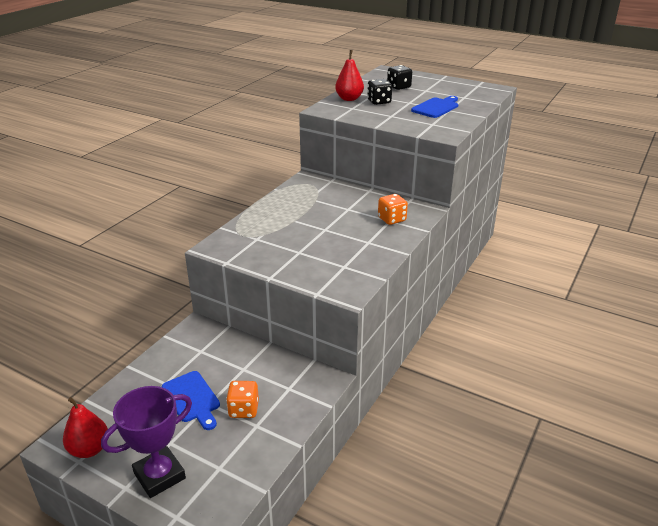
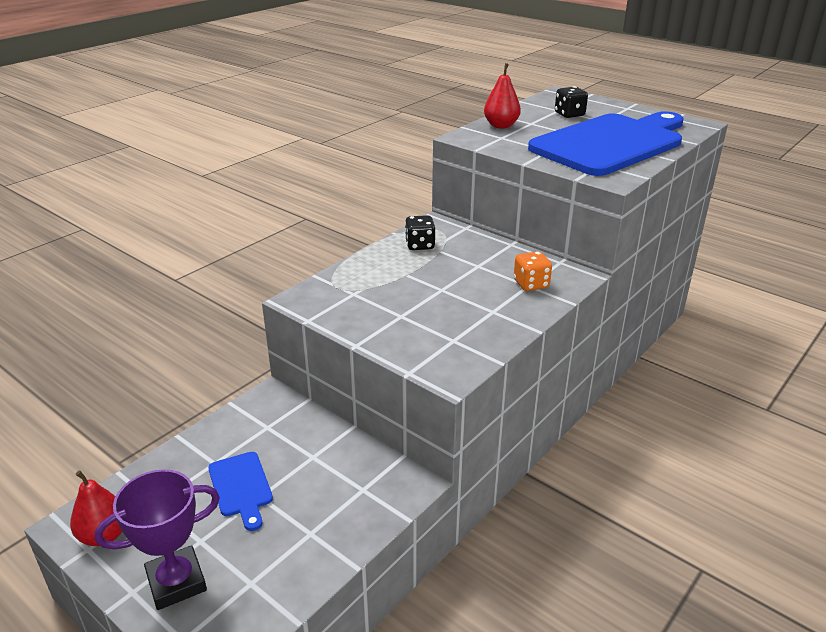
camera: 10 degrees right, 0 degrees up
(243, 409) = (300, 510): orange dice -> none
(379, 102) = (538, 132): black dice -> black dice (420, 245)
(436, 107) = (611, 143): blue cutting board -> blue cutting board, size x2.36

